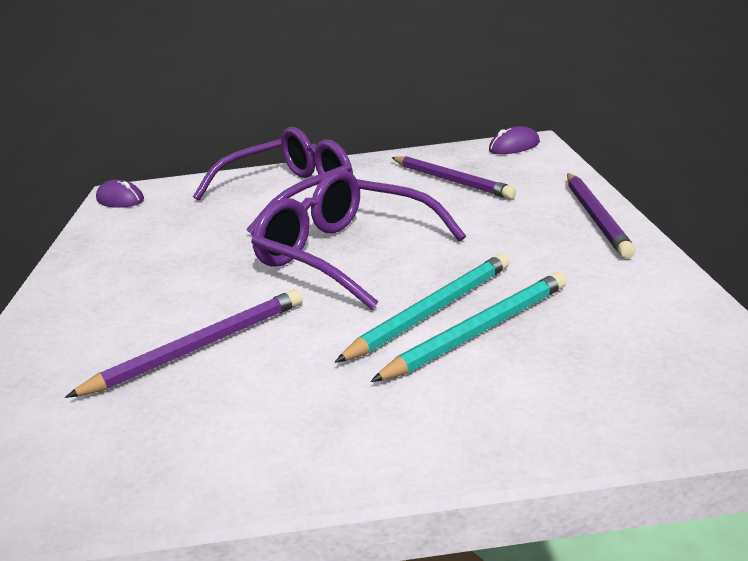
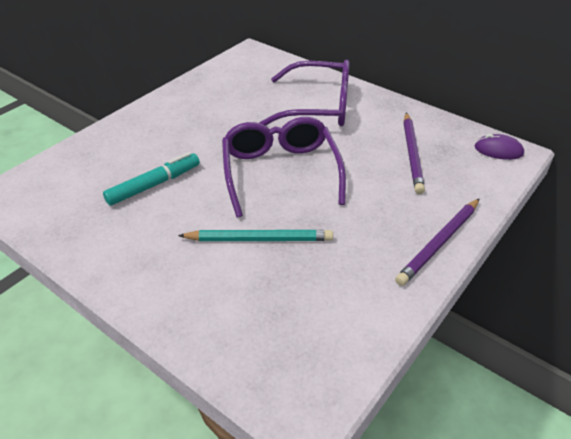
camera: 40 degrees right, 15 degrees up
(120, 200) = (244, 58): purple mouse -> none
(200, 347) = (154, 184): purple pencil -> turquoise marker
(479, 331) = (258, 267): turquoise pencil -> none

